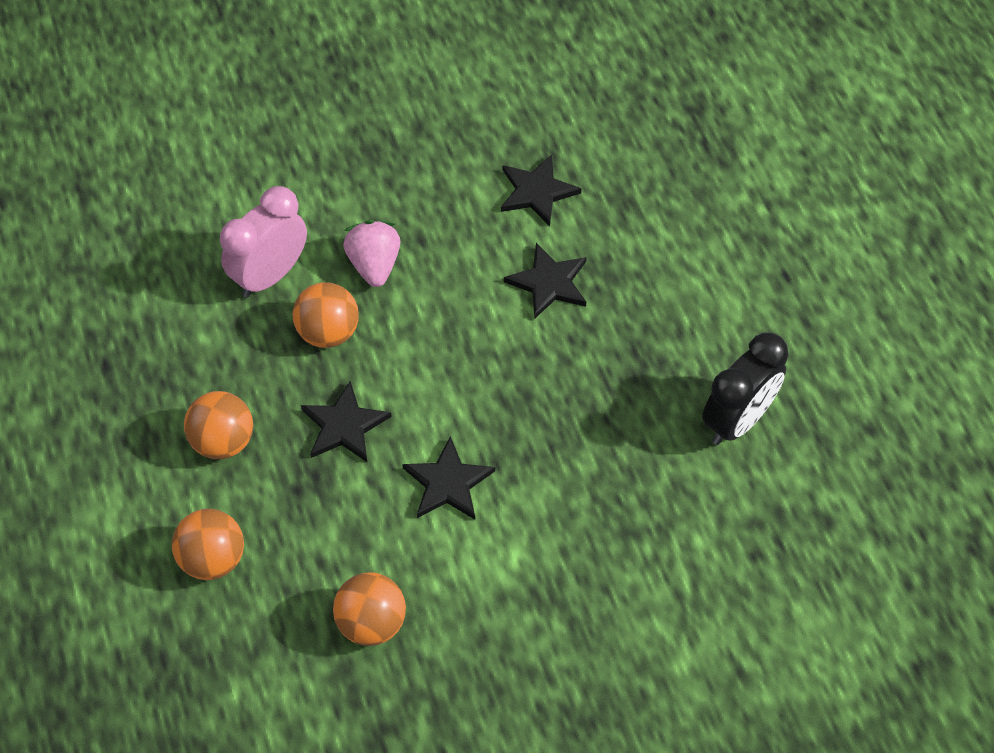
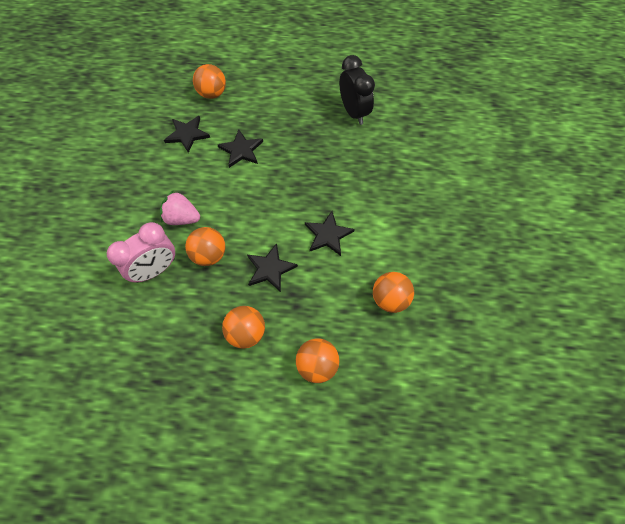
camera: 65 degrees left, 5 degrees up
(270, 275) = (155, 270): pink clock -> pink clock turned 105 degrees counterclockwise
(645, 184) = (212, 94): none -> orange ball

